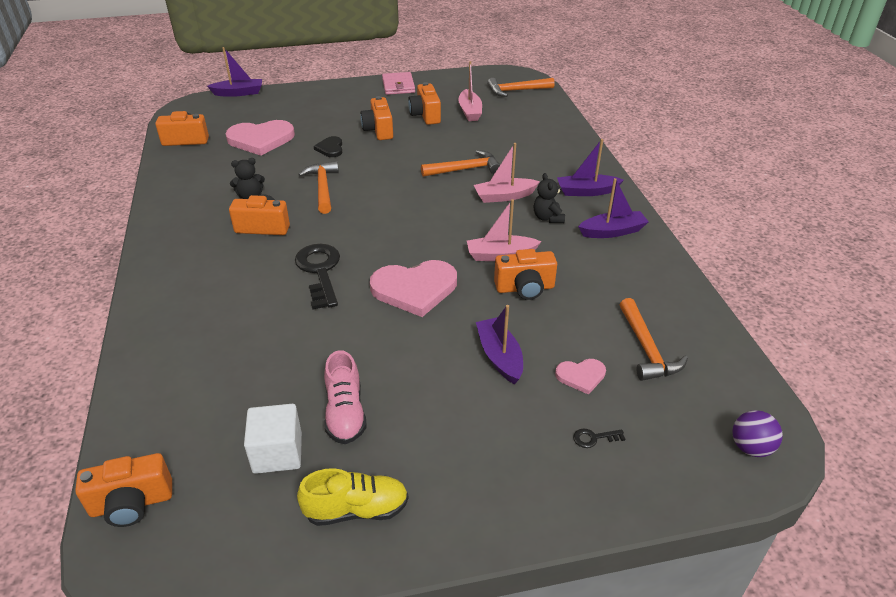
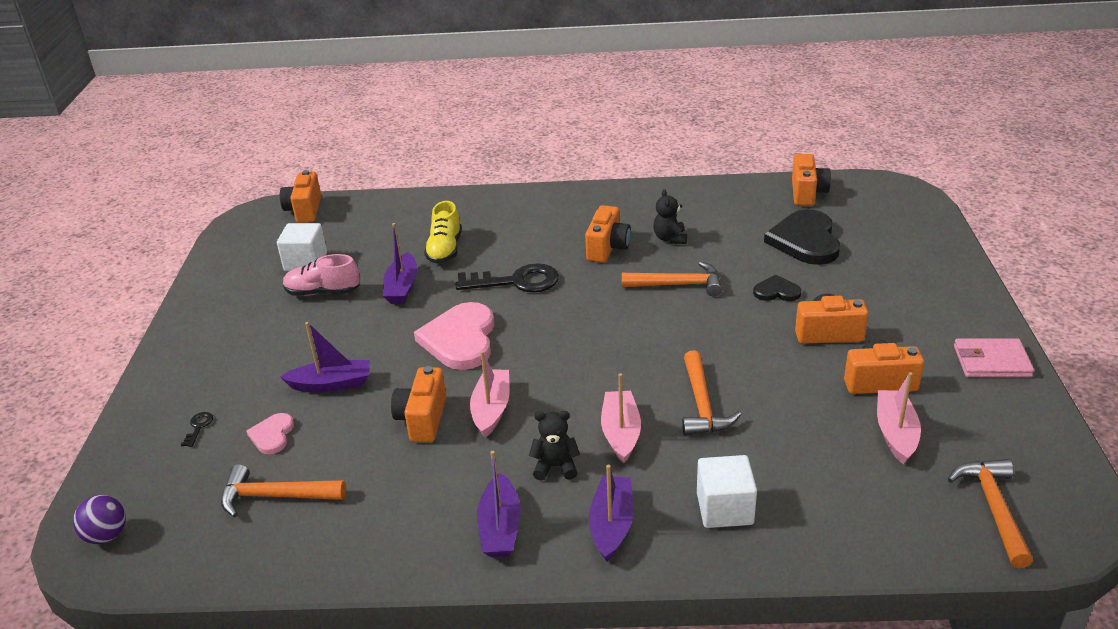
camera: 105 degrees right, 5 degrees down
(238, 93) = (943, 220): purple boat -> purple boat (402, 287)
(261, 139) = (805, 241): pink heart -> black heart
(356, 509) = (231, 295): yellow shoe -> yellow shoe (445, 249)
(470, 111) = (896, 433): pink boat -> pink boat turned 90 degrees clockwise
(554, 157) = (724, 509): none -> white cube

